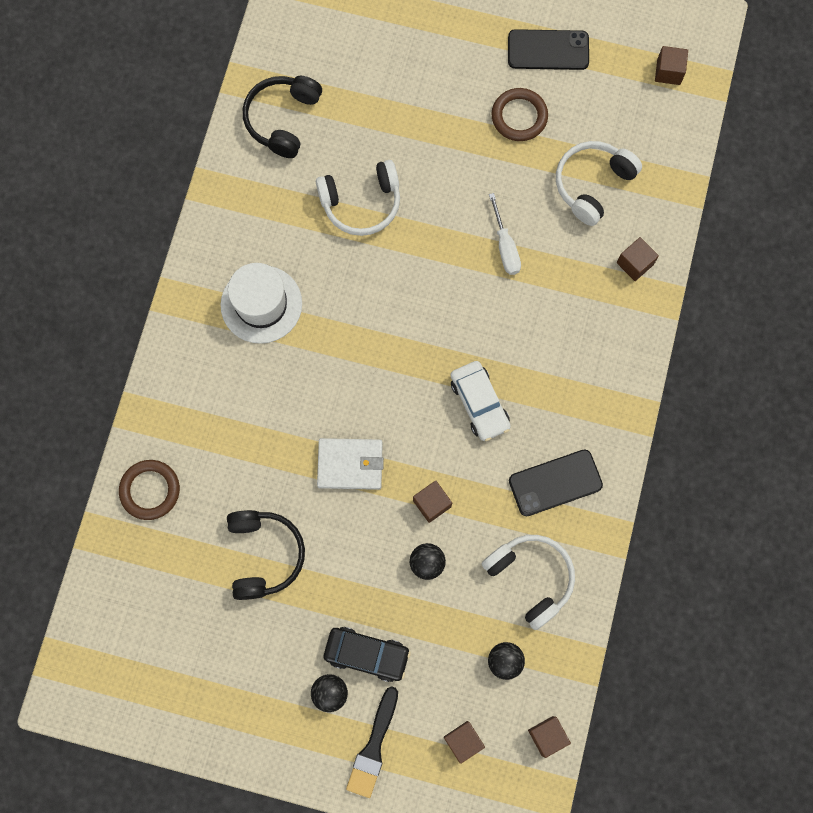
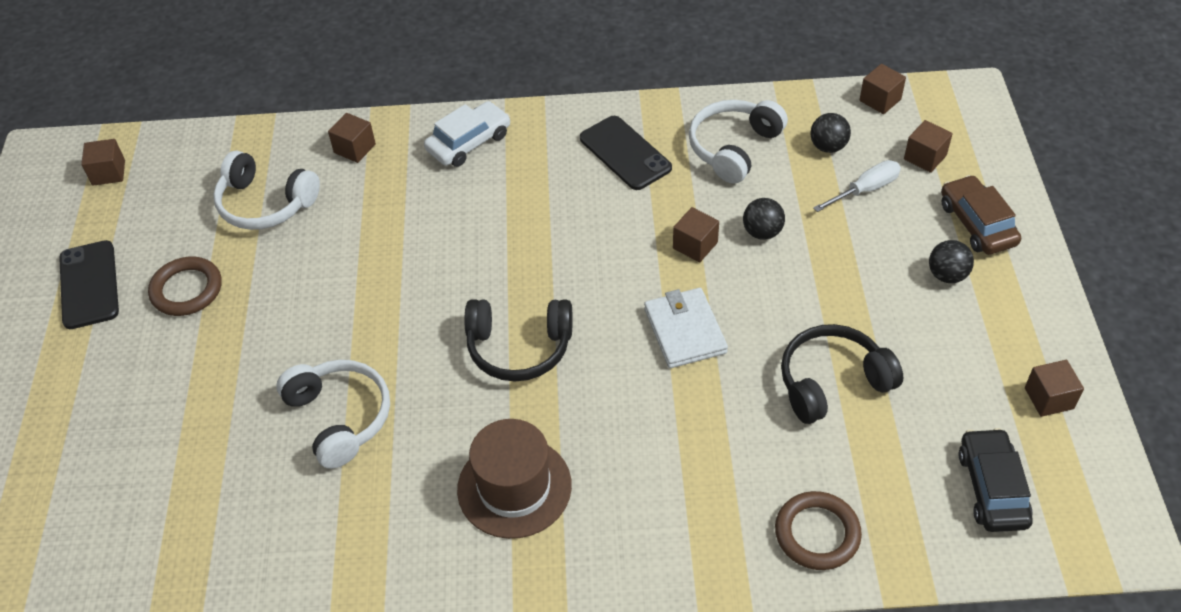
camera: 105 degrees left, 25 degrees down
(190, 710) = (1049, 398): none -> brown cube
(261, 304) = (514, 487): white hat -> brown hat
(283, 119) = (230, 549): black headphones -> black headphones (519, 347)
(367, 654) = (887, 255): black car -> black car (992, 488)
(373, 747) = (977, 224): black brush -> brown car
(479, 403) = (563, 235): white car -> white car (469, 142)
(505, 246) = (363, 260): white screwdriver -> white screwdriver (865, 190)

